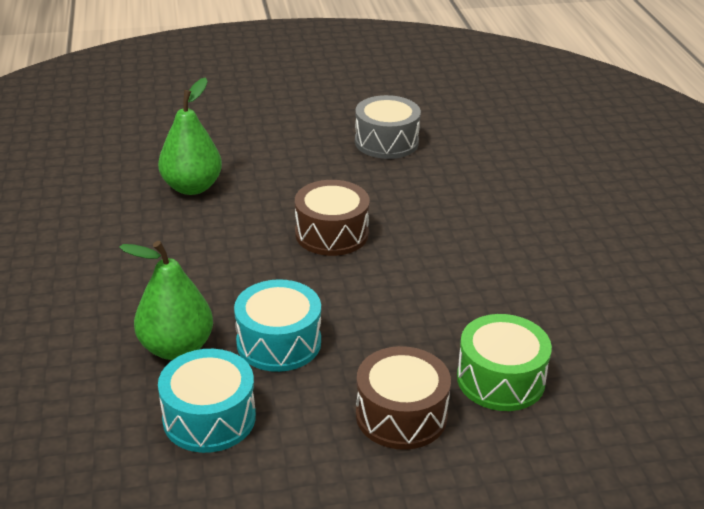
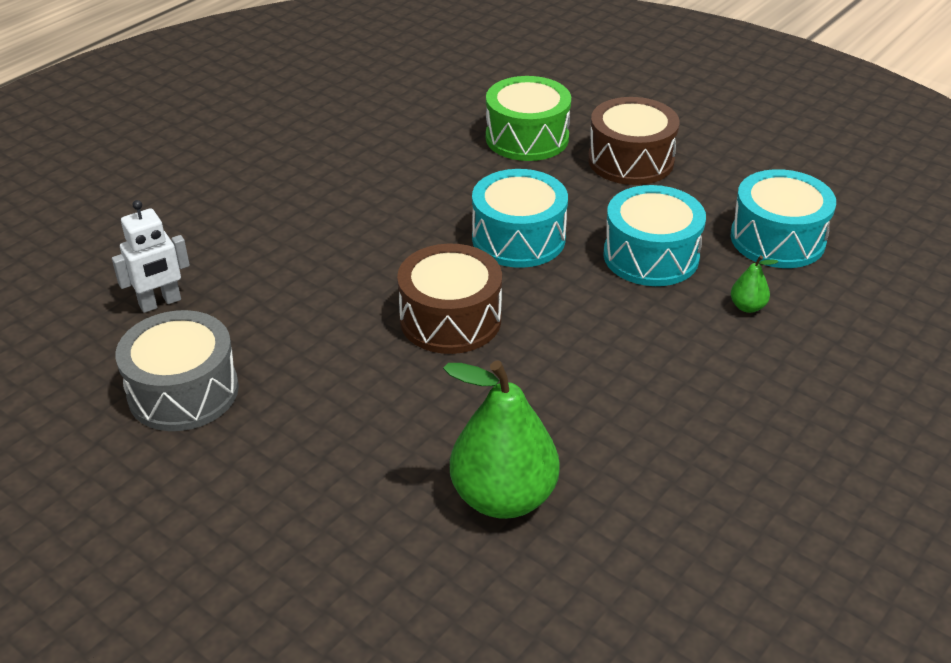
camera: 130 degrees left, 5 degrees up
(176, 348) = (747, 307): green pear -> green pear, size x0.42
(373, 299) = (518, 238): none -> turquoise drum
(470, 159) = (160, 303): none -> white robot

